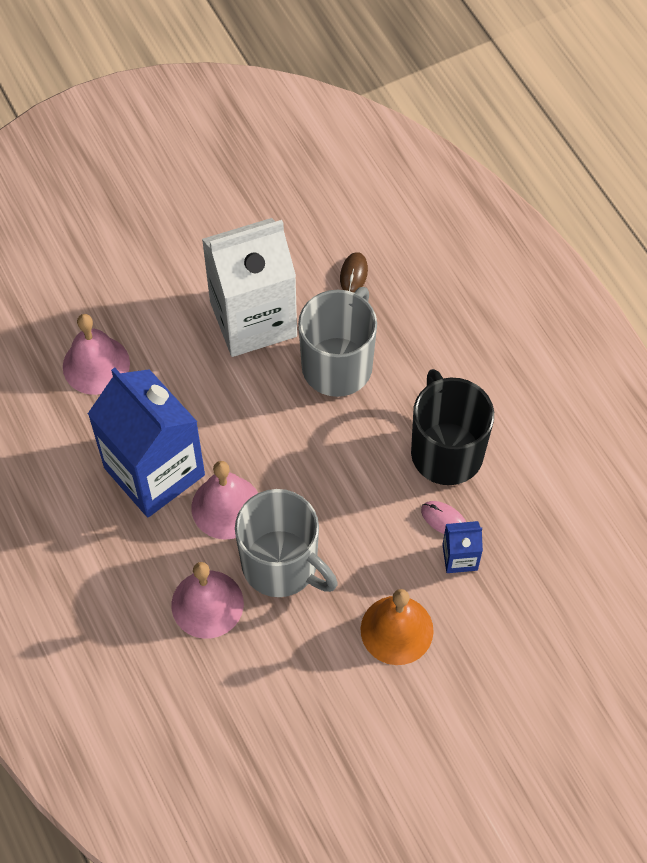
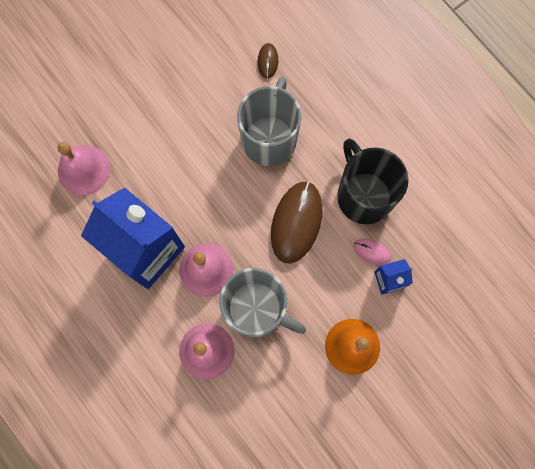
camera: 10 degrees left, 15 degrees up
(253, 319) = (197, 111): white carton -> none
(353, 469) = (296, 222): none -> brown mouse

